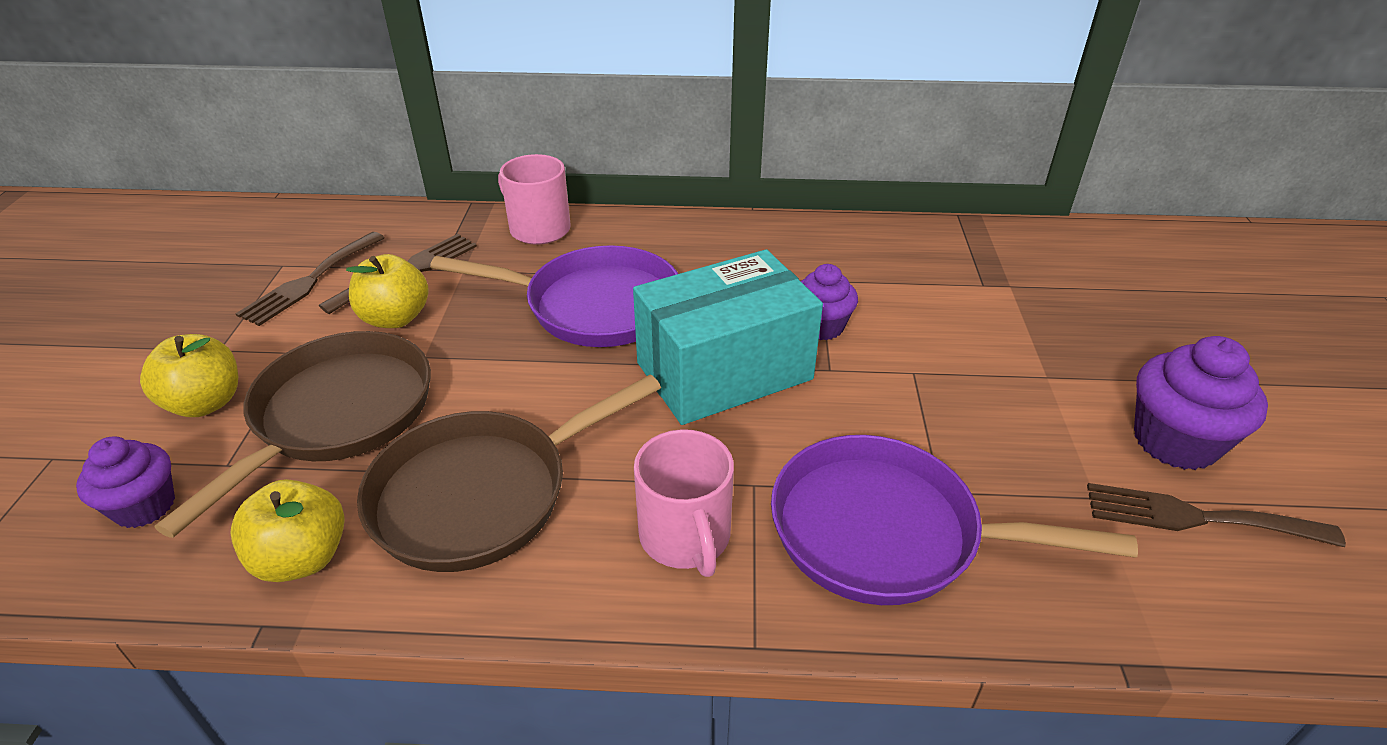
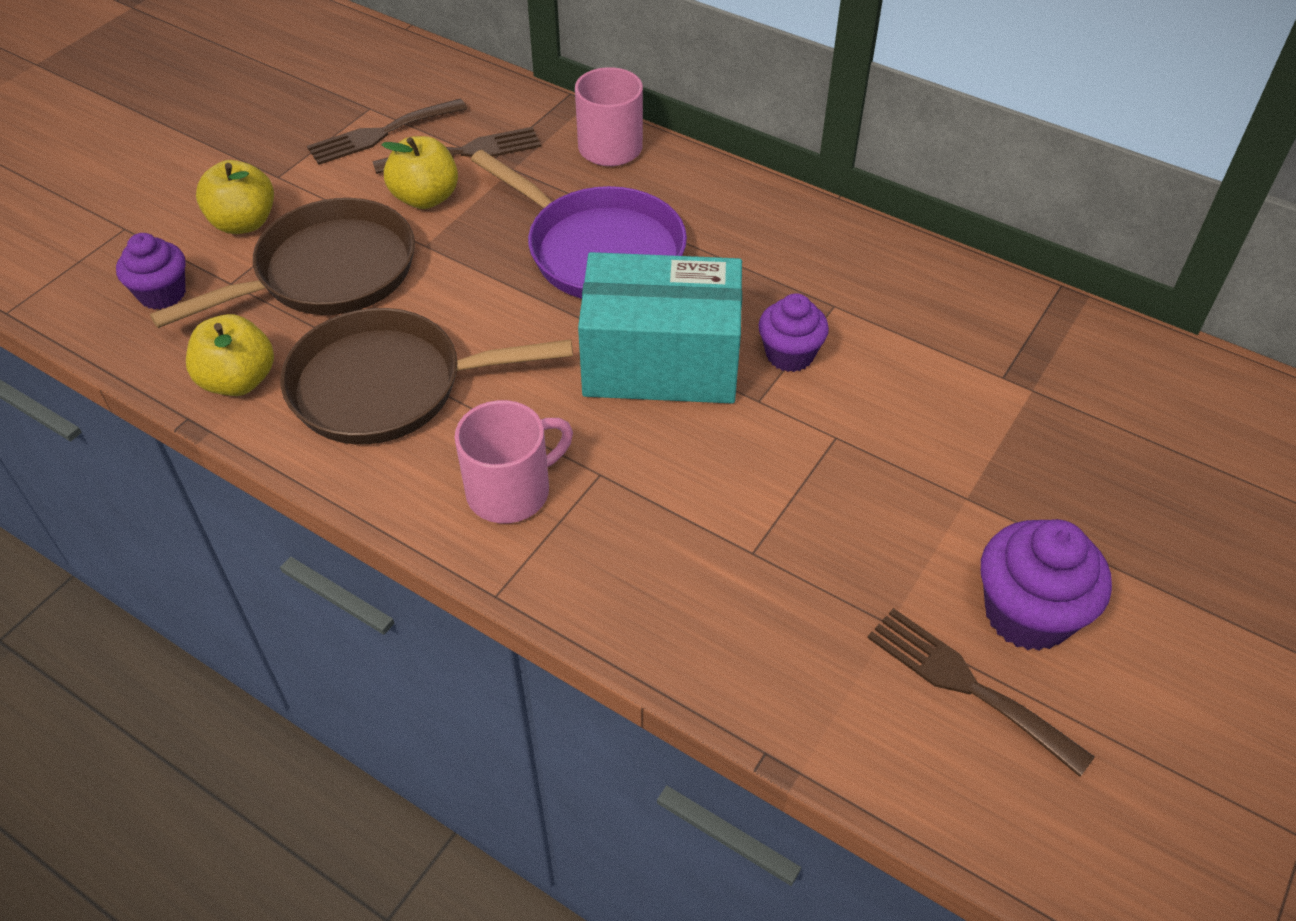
camera: 30 degrees right, 10 degrees up
(685, 537) = (511, 491): pink mug -> pink mug turned 135 degrees counterclockwise
(887, 532) = (673, 563): purple pan -> none

